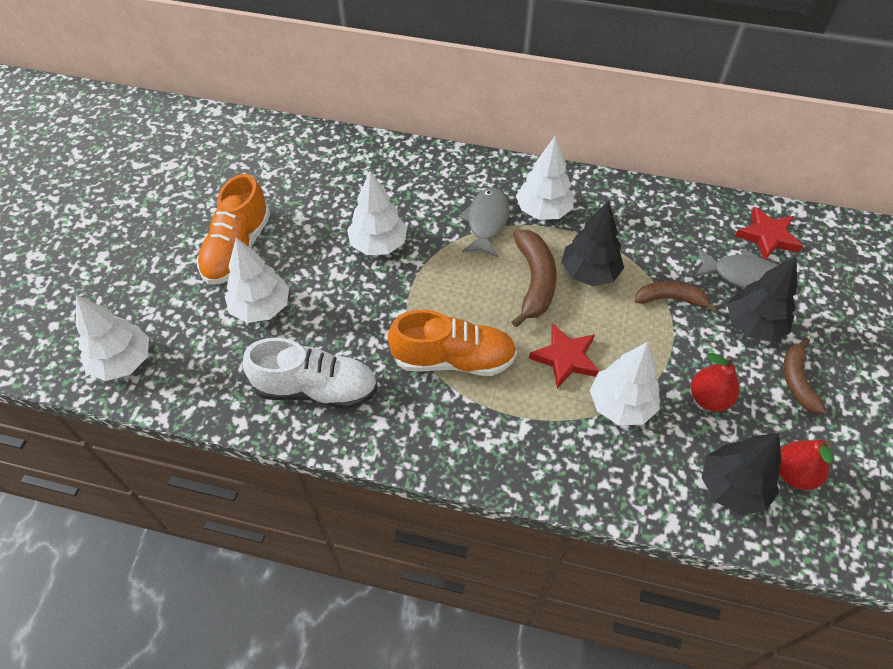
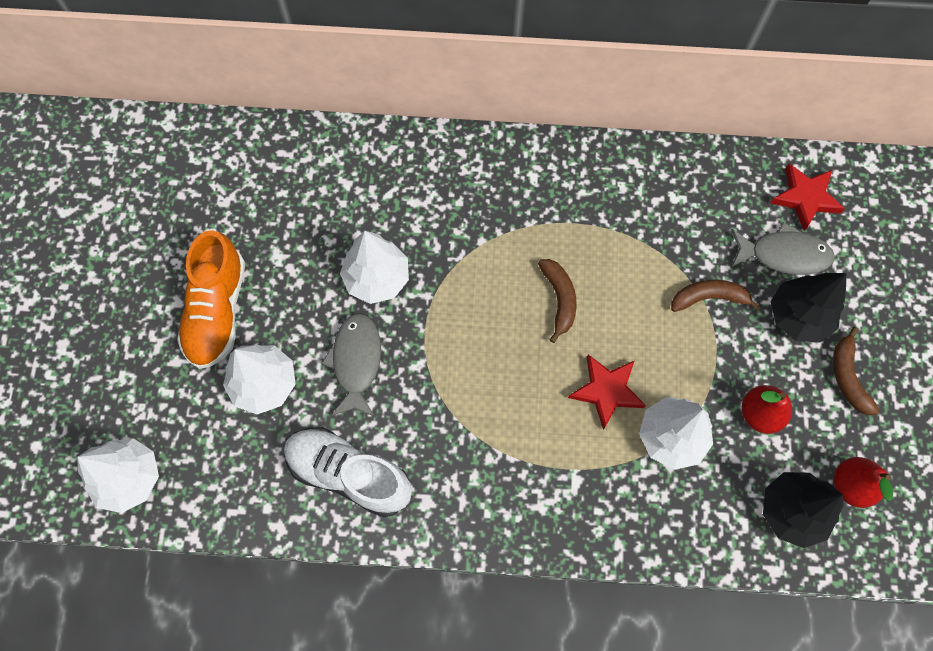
camera: 10 degrees left, 15 degrees up
(316, 389) = (349, 474): white shoe -> white shoe turned 150 degrees counterclockwise
(453, 359) = (488, 413): orange shoe -> none
(486, 222) = (493, 228): grey fish -> grey fish (356, 362)
(534, 281) = (559, 299): brown banana -> brown banana, size x0.67
(543, 211) = (554, 202): white tree -> none
(589, 273) = (617, 278): black tree -> none

